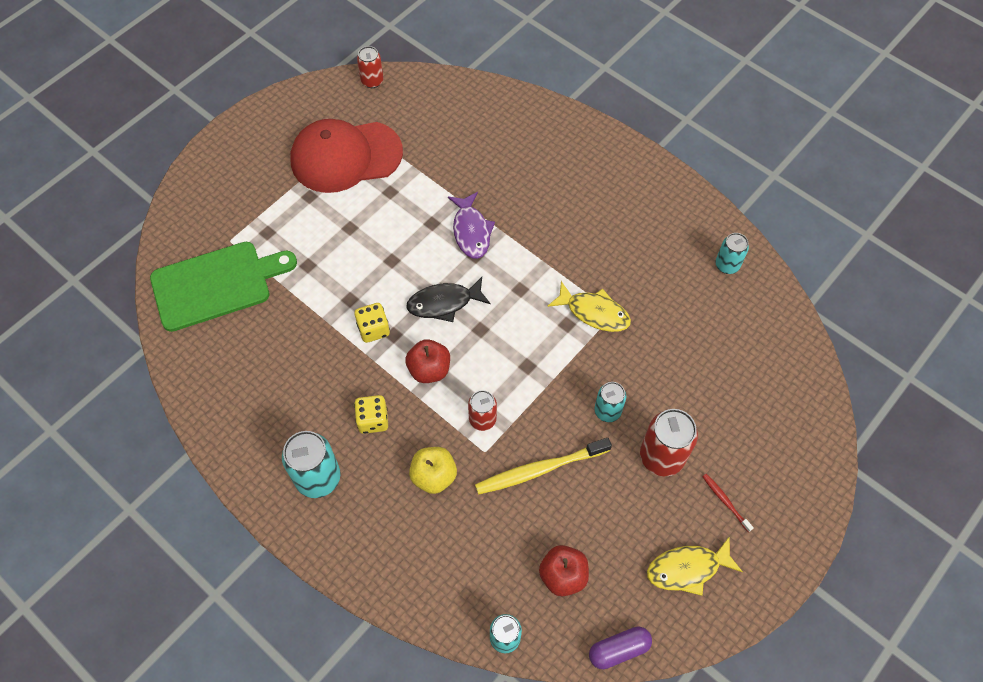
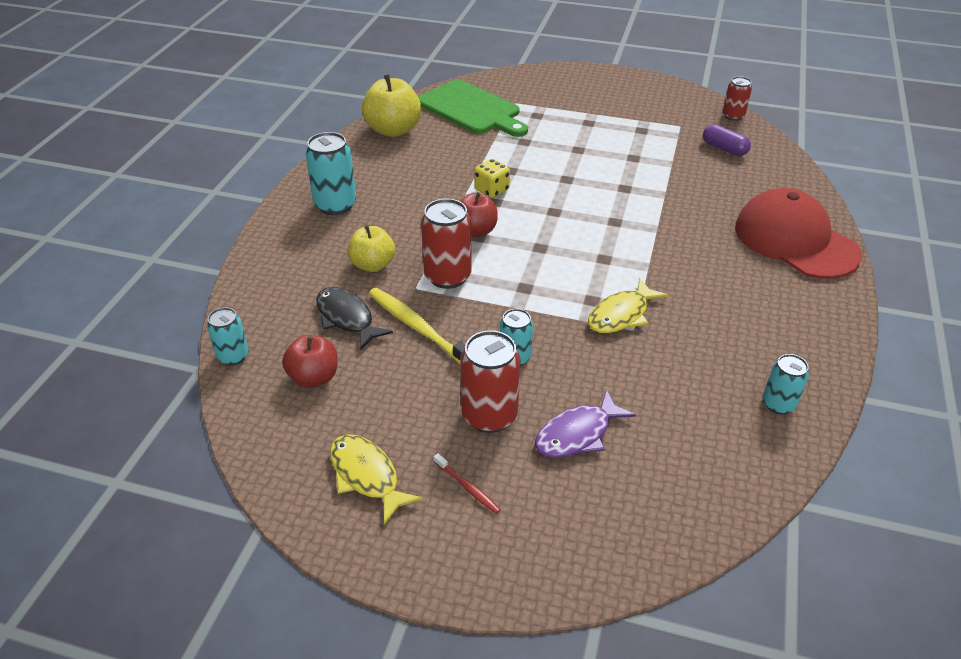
camera: 65 degrees right, 20 degrees down
(209, 374) = (393, 130): none -> yellow apple
(345, 156) = (644, 127): red cap -> red cap (795, 240)
(373, 420) = (405, 216): yellow dice -> none
(444, 303) = (549, 219): black fish -> black fish (347, 318)
(471, 231) = (638, 212): purple fish -> purple fish (577, 434)
(482, 419) = (448, 276): red can -> red can, size x1.64
(594, 312) = (621, 315): yellow fish -> yellow fish turned 45 degrees clockwise
(619, 649) = (250, 443): purple capsule -> purple capsule (724, 149)
(725, 501) = (468, 488): red toothbrush -> red toothbrush turned 105 degrees clockwise

